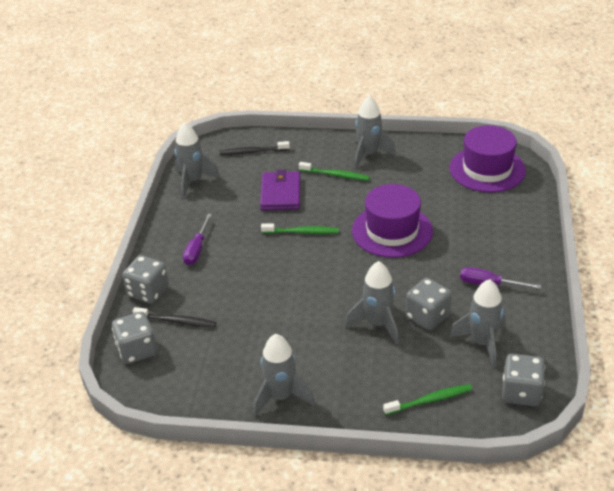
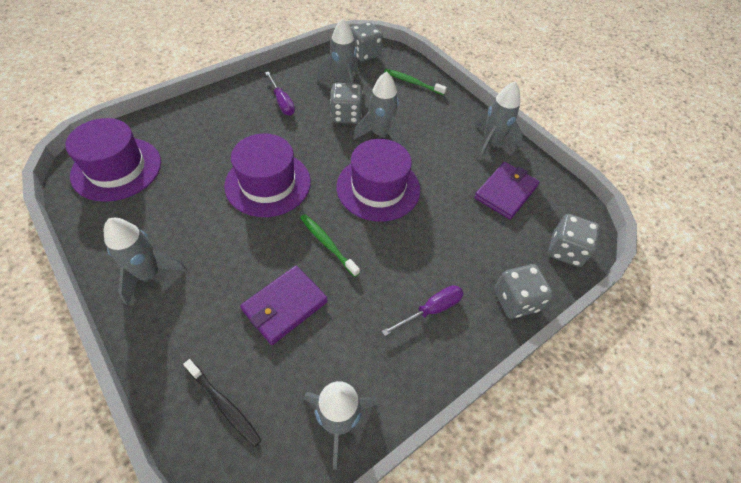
camera: 140 degrees left, 15 degrees up
(176, 321) = (514, 250): black toothbrush -> none
(223, 359) = (505, 192): none -> purple wallet
(320, 285) = (378, 188): none -> purple hat
(335, 175) = (212, 279): green toothbrush -> none

